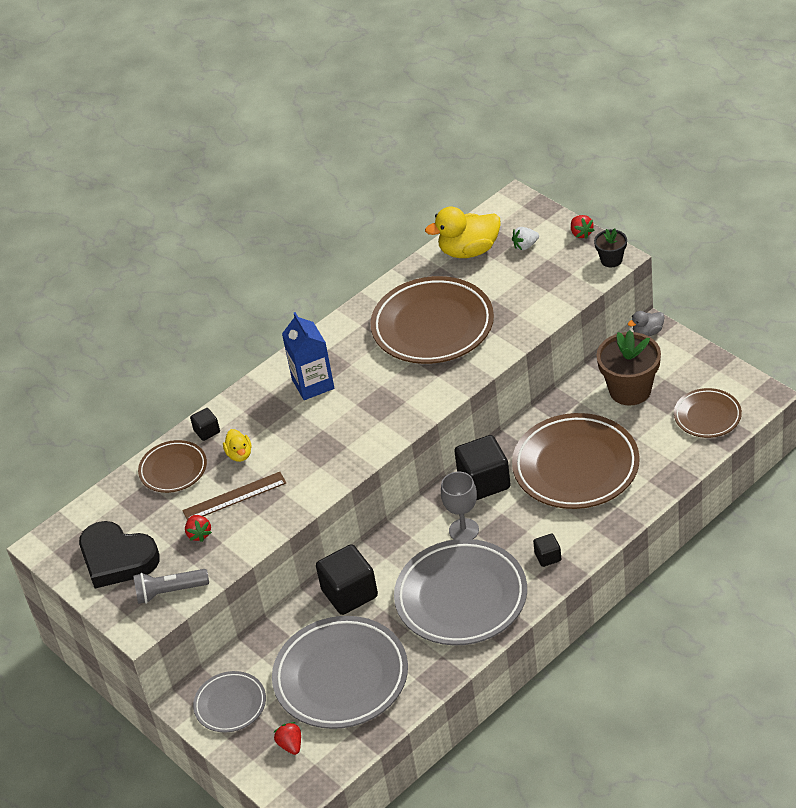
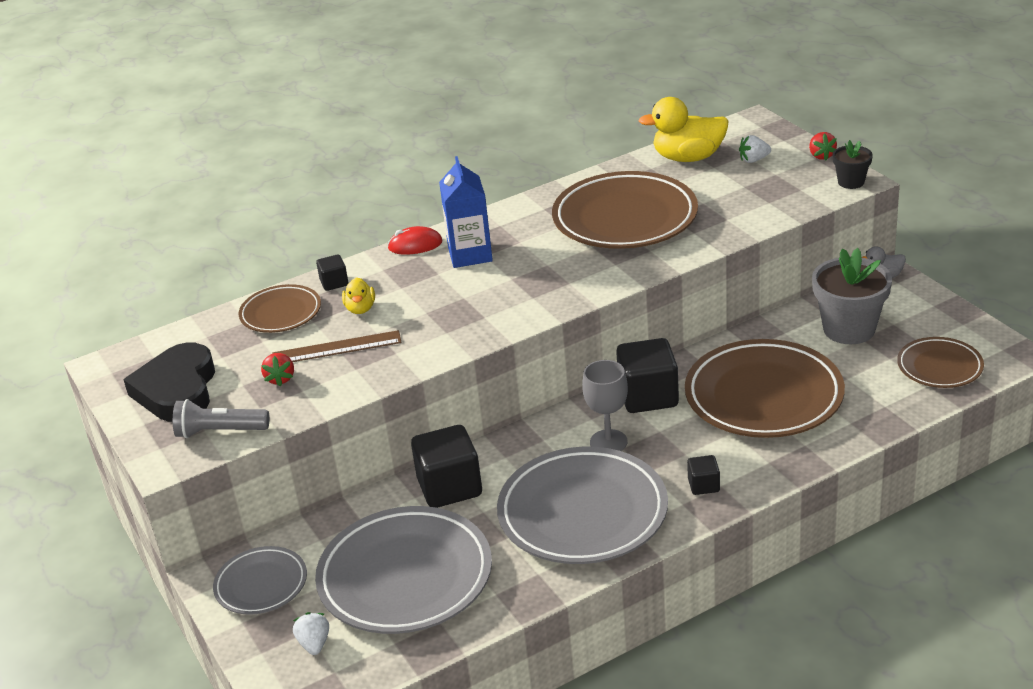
camera: 10 degrees right, 10 degrees down
(117, 559) = (177, 390): black heart -> black heart turned 45 degrees clockwise
(262, 381) = (415, 245): none -> red mouse
(290, 745) = (314, 644): red strawberry -> white strawberry
(630, 390) = (849, 329): brown flower pot -> grey flower pot

